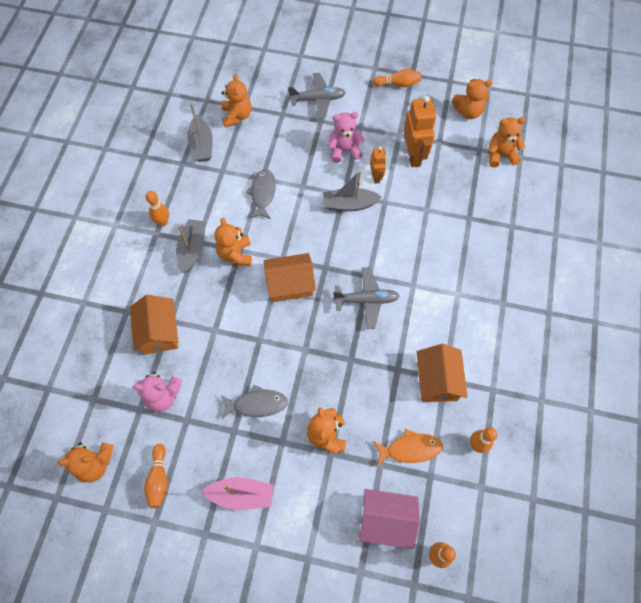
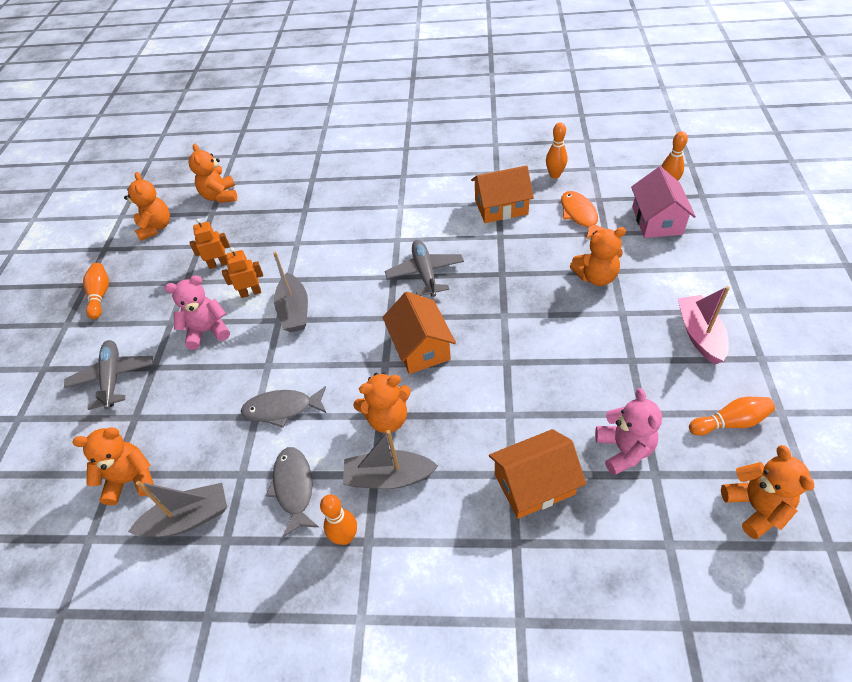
camera: 95 degrees left, 15 degrees down
(257, 404) = (589, 345): grey fish -> grey fish (294, 488)
(344, 150) = (207, 331): pink teddy bear -> pink teddy bear turned 90 degrees clockwise
(413, 155) = (218, 264): orange robot -> orange robot, size x0.56

